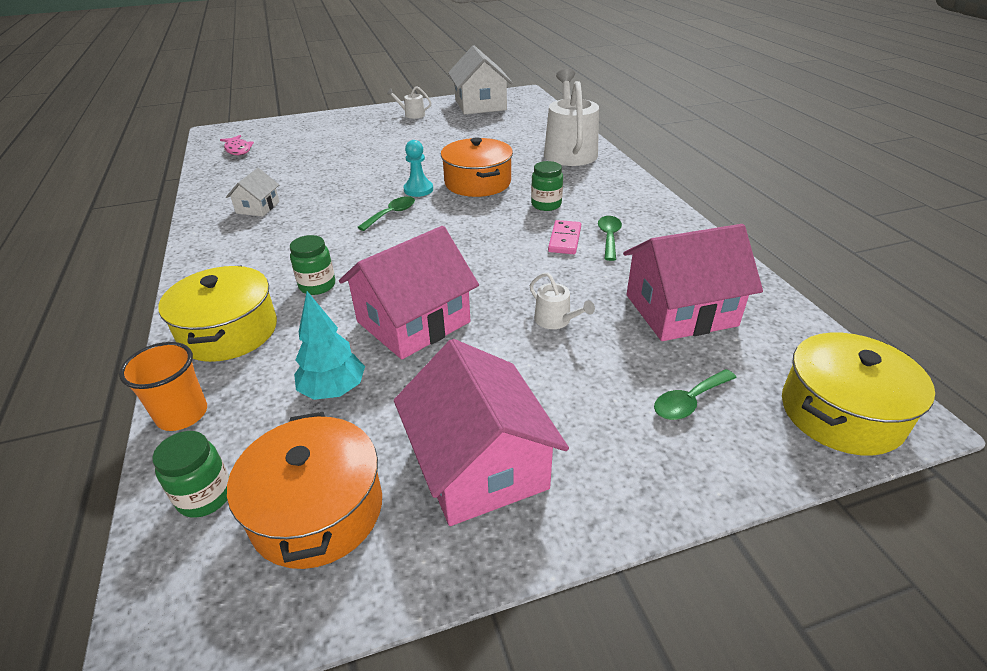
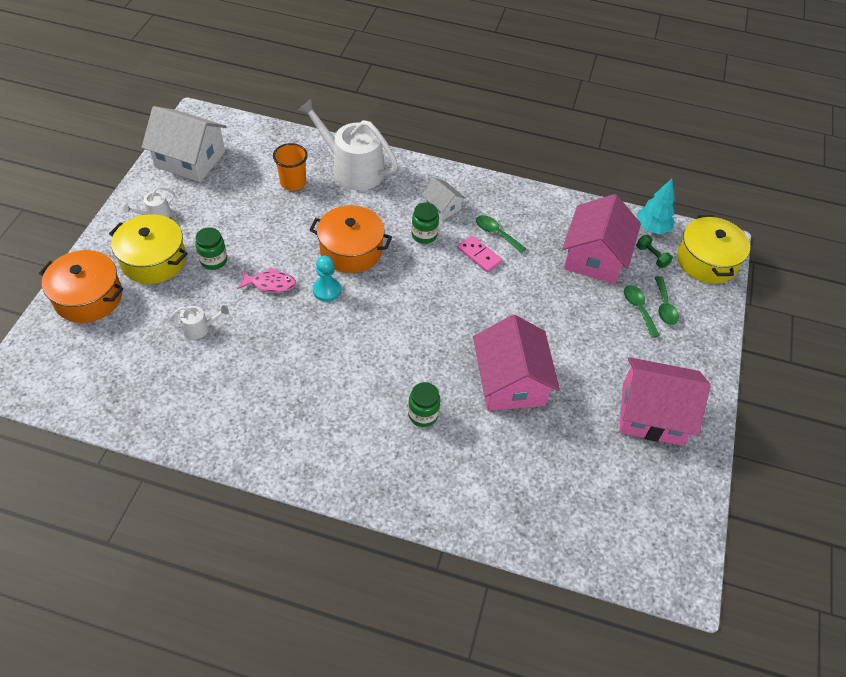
camera: 60 degrees left, 15 degrees up
(182, 414) = (518, 537): orange cup -> orange cup (293, 182)
(205, 496) = (599, 543): green jar -> green jar (214, 260)
(229, 331) = (442, 487): yellow pot -> yellow pot (153, 260)
(238, 150) = (90, 379): pink fish -> pink fish (270, 284)
(258, 207) = (252, 407): white house -> white house (442, 207)
(317, 510) = (640, 495): orange pot -> orange pot (88, 297)
(333, 390) = (550, 451): turquoise tree -> turquoise tree (651, 228)
(392, 214) = (353, 326): green spoon -> green spoon (638, 309)
(556, 320) = (562, 314): white watering can -> white watering can (200, 328)
(758, 355) = (652, 256): none -> green dumbbell

